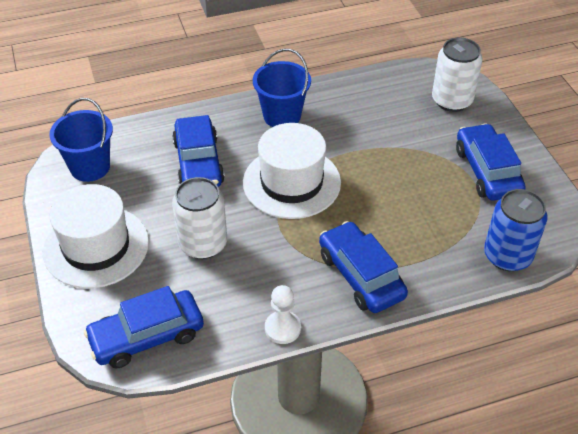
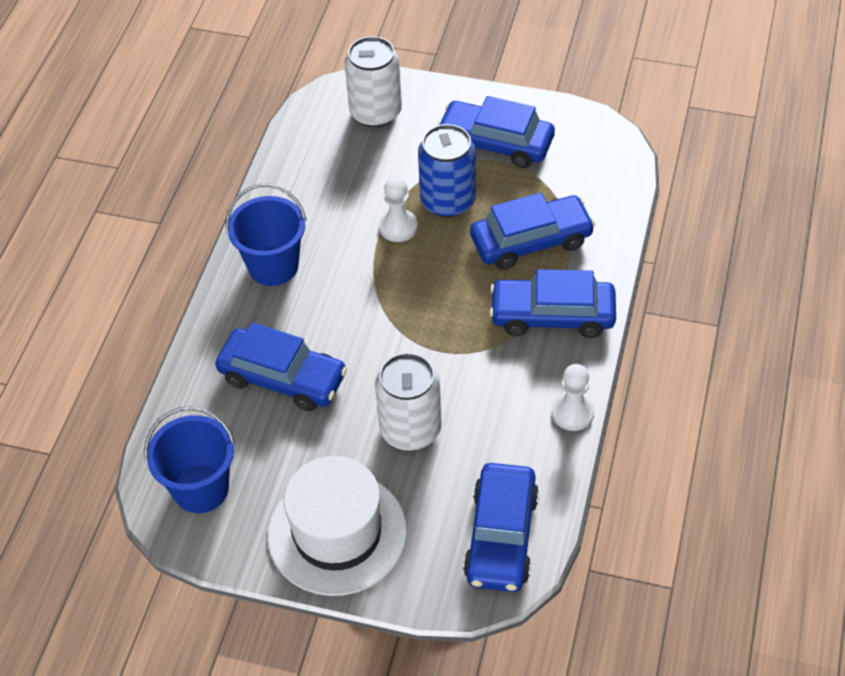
camera: 55 degrees left, 5 degrees up
(291, 182) = (383, 308): white hat -> none
(366, 157) = (398, 227): none -> white pawn
(417, 232) = (531, 241): none -> blue car
(507, 256) = (610, 191): blue can -> blue can (448, 201)

